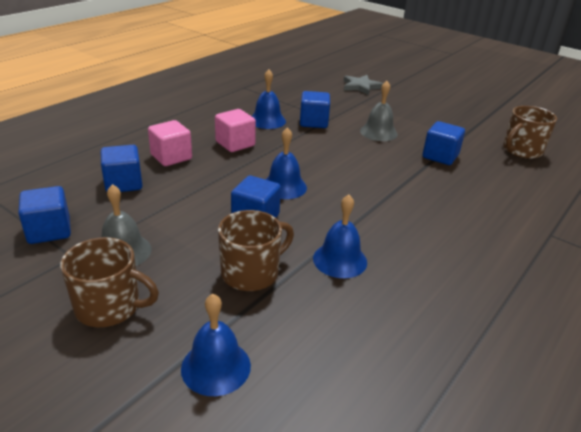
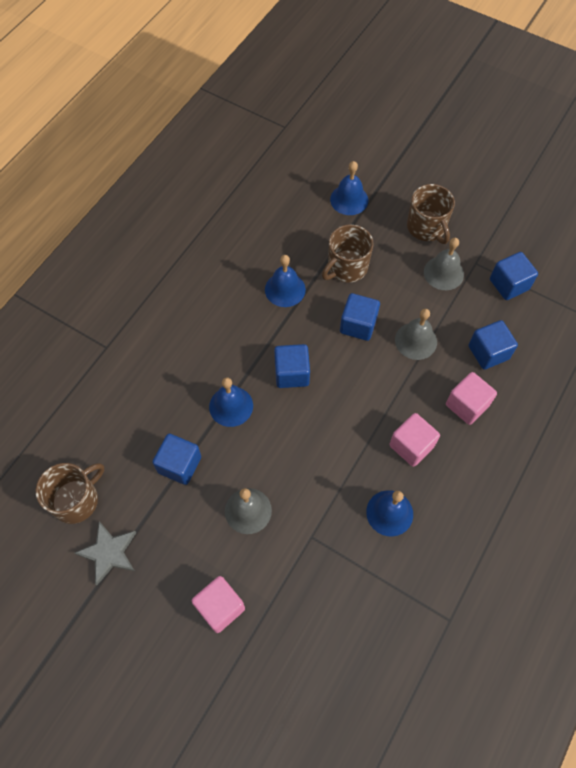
camera: 175 degrees right, 30 degrees up
(109, 307) = (426, 227): brown mug -> brown mug turned 120 degrees counterclockwise
(195, 200) = (416, 341): none -> grey bell
(284, 186) = (343, 374): blue bell -> blue bell (231, 406)
(313, 122) = (331, 521): blue cube -> blue cube (291, 373)
(361, 87) = (270, 670): grey star -> grey star (109, 552)
(395, 105) = (220, 607): none -> pink cube

